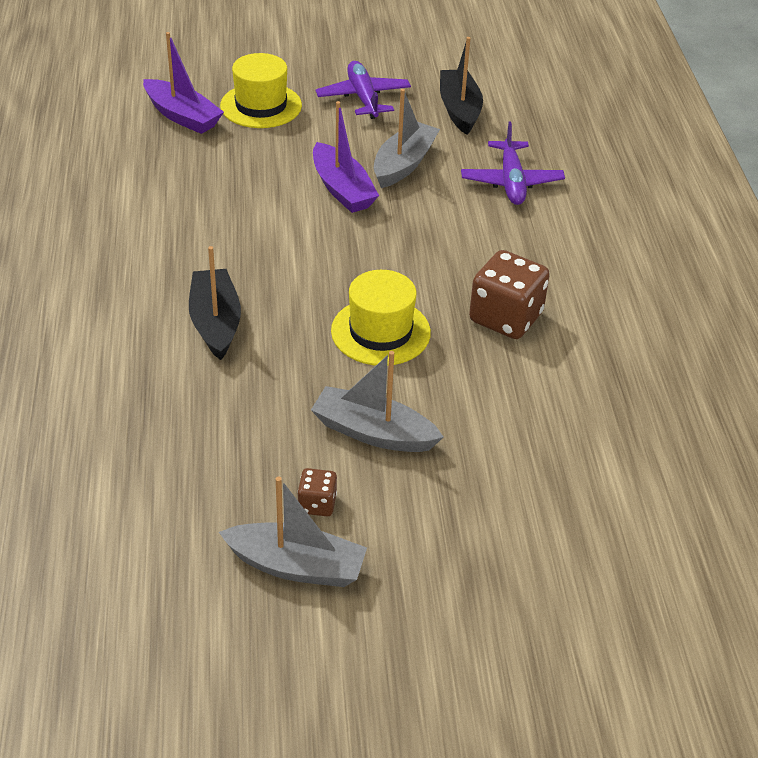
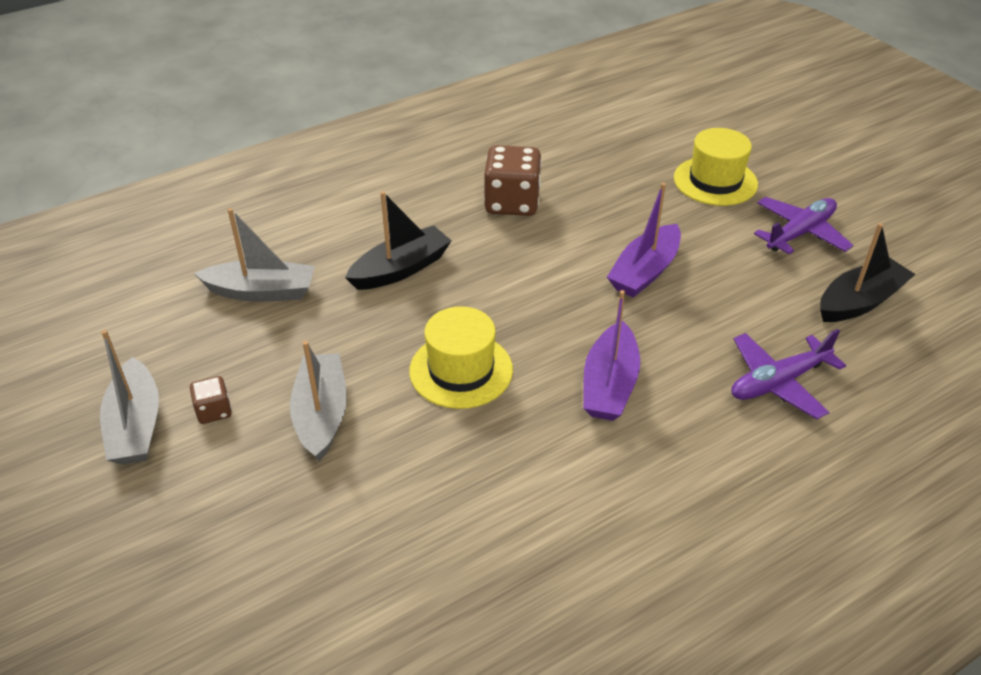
camera: 65 degrees right, 0 degrees up
(182, 116) = (652, 148): purple boat -> purple boat (609, 385)
(404, 164) = (724, 296): grey boat -> grey boat (262, 292)
(505, 318) = (549, 453): brown dice -> brown dice (512, 203)

